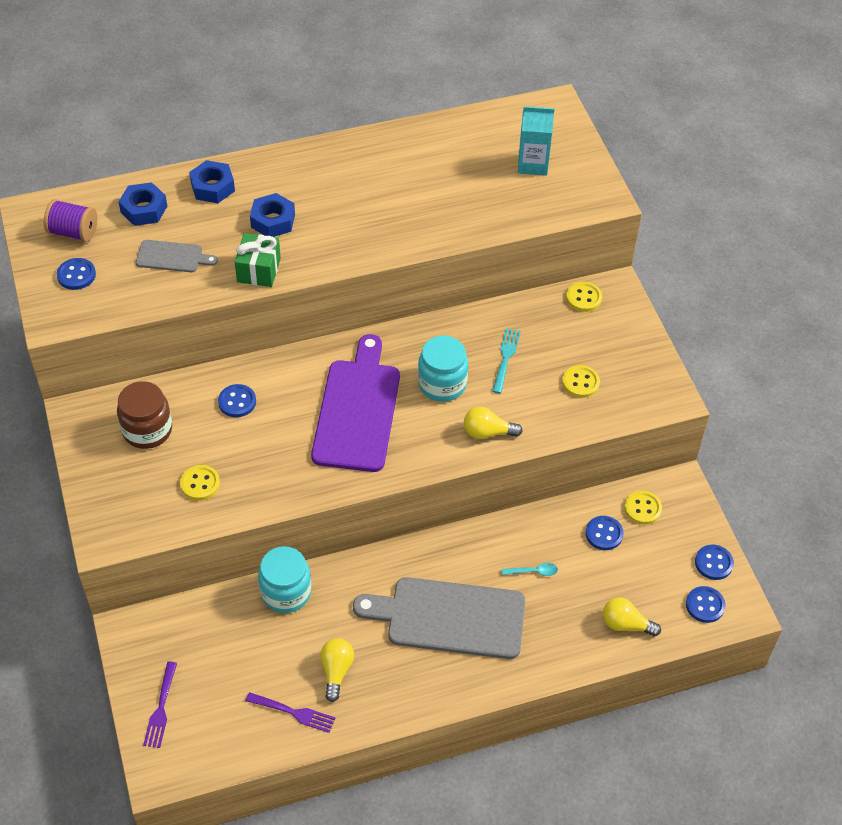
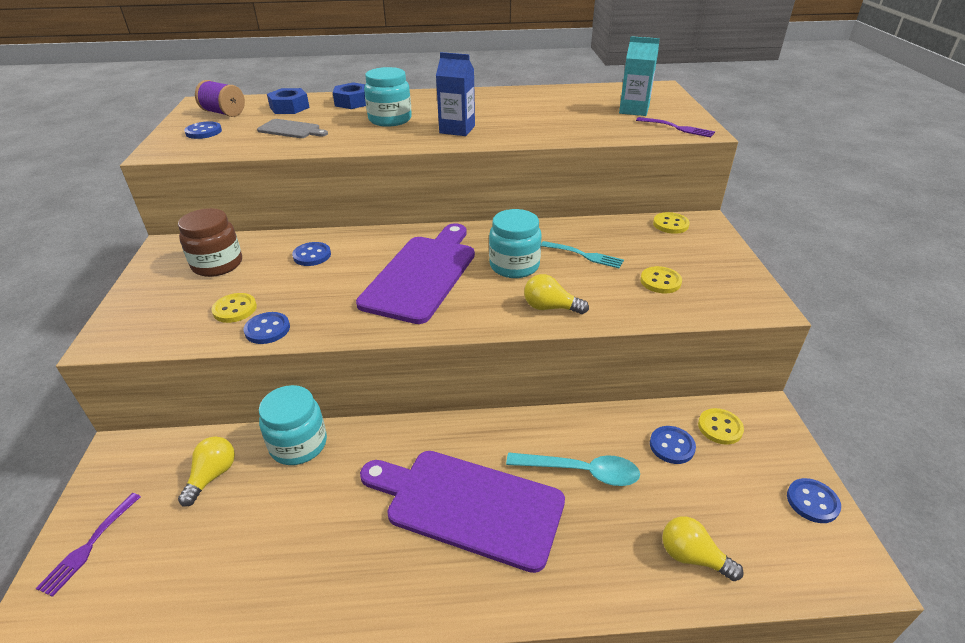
camera: 15 degrees right, 15 degrees down
(259, 270) = (359, 141): green gift -> none
(273, 221) = (390, 120): blue nut -> turquoise jar
(293, 712) = (234, 585): purple fork -> purple fork (677, 128)
(336, 671) = (310, 543): yellow light bulb -> yellow light bulb (212, 476)
(353, 231) = (457, 129): none -> blue carton
(449, 617) = (468, 505): grey cutting board -> purple cutting board
(506, 358) = (584, 255): turquoise fork -> turquoise fork turned 90 degrees clockwise
(534, 571) = (582, 472): turquoise spoon -> turquoise spoon, size x1.96
(705, 605) = (804, 553): blue button -> blue button (267, 329)

